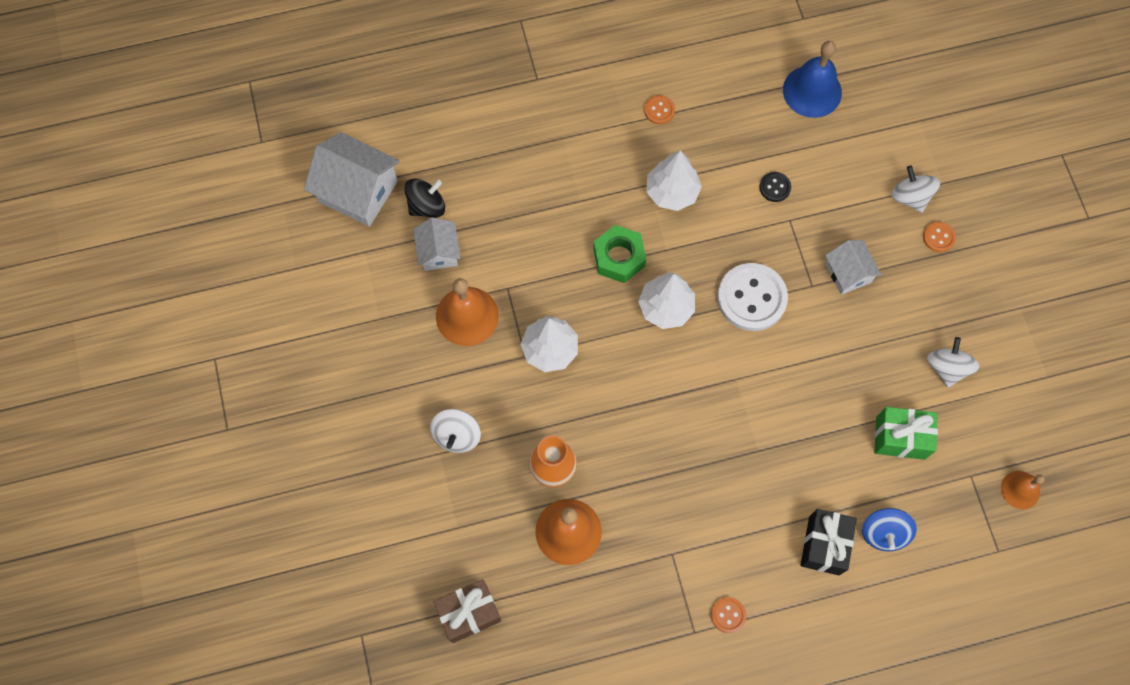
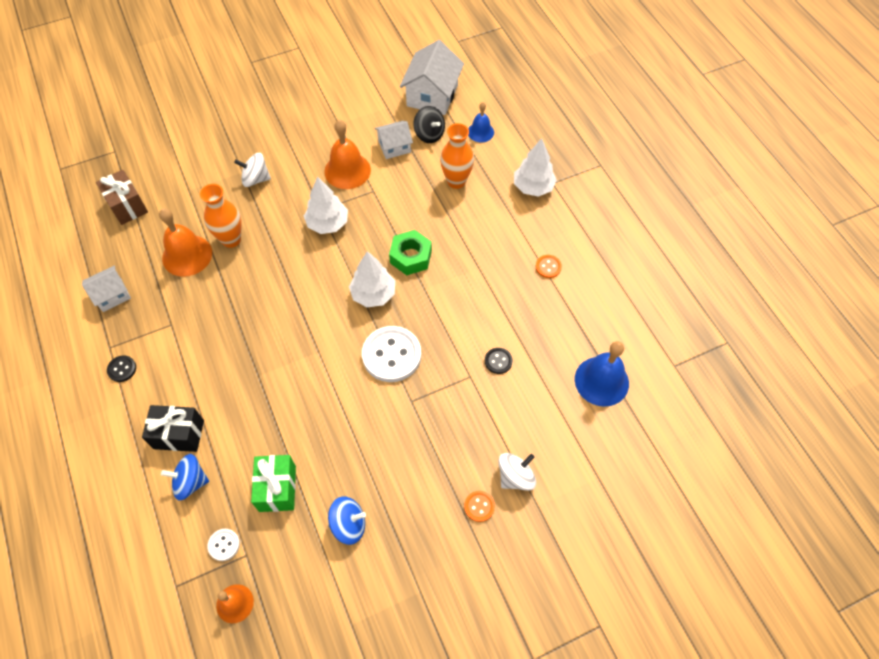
camera: 80 degrees right, 10 degrees down
(437, 143) = (480, 132): none -> blue bell
(512, 187) = (456, 181): none -> orange vase
(672, 192) = (476, 285): white tree -> white tree (533, 187)
(728, 615) = (122, 369): orange button -> black button
(848, 273) = (428, 429): white house -> white house (112, 295)
(947, 368) = (348, 524): white spinning top -> blue spinning top
(958, 498) = (224, 545): none -> white button

